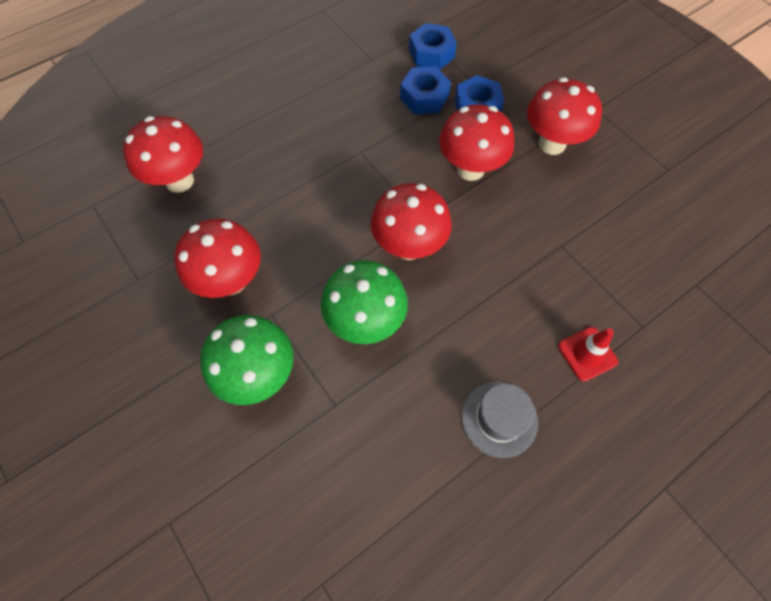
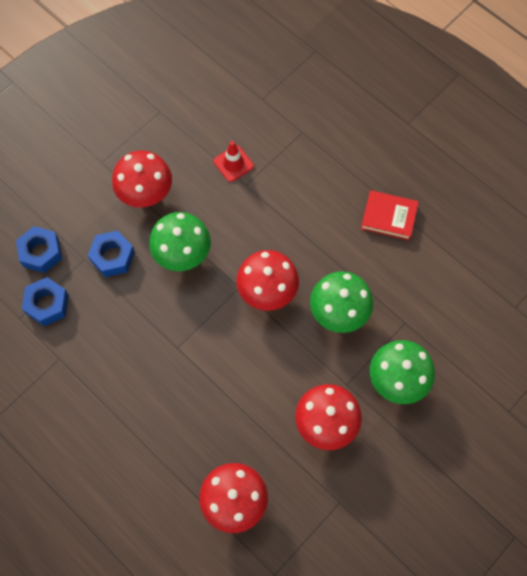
camera: 100 degrees left, 5 degrees up
(424, 97) = (105, 303): blue nut -> blue nut (41, 252)
(470, 169) = (183, 255): red mushroom -> green mushroom
(499, 418) = (389, 217): grey hat -> red book
(587, 354) = (330, 166): red traffic cone -> red traffic cone (233, 163)

